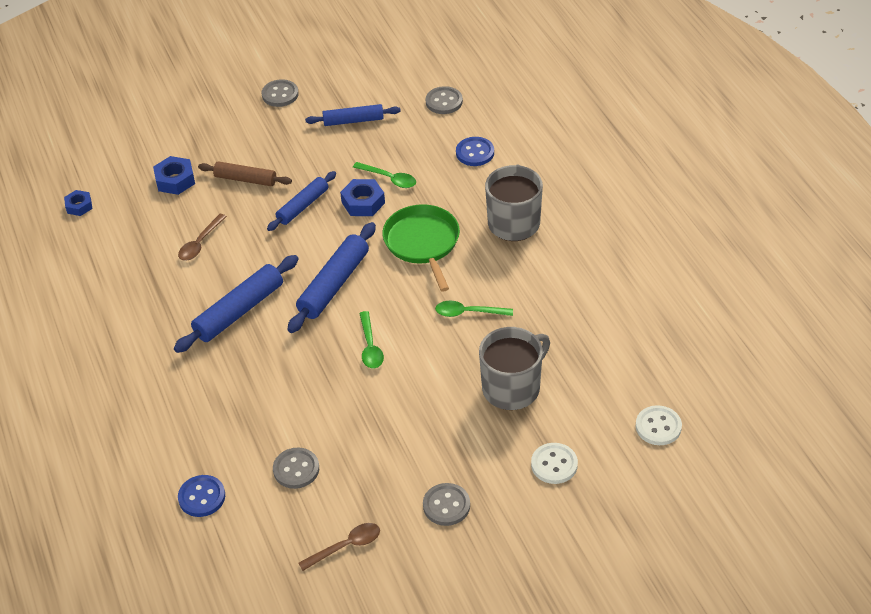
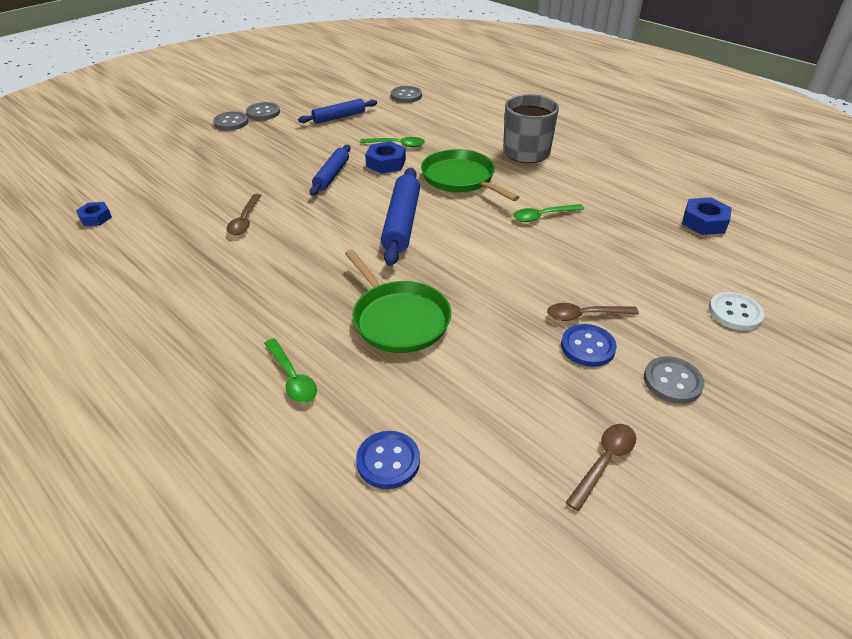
camera: 25 degrees left, 5 degrees down
(175, 180) = (193, 181): blue nut -> blue nut (704, 222)
(239, 311) = (319, 264): blue rolling pin -> none
(245, 179) = (264, 168): brown rolling pin -> none
(273, 385) = (398, 319): none -> green pan
(296, 469) = (482, 394): grey button -> grey button (231, 122)
(370, 346) = (474, 261): green spoon -> green spoon (292, 378)
(424, 428) = (584, 315): none -> brown spoon
(475, 153) = (456, 118): blue button -> blue button (587, 347)
(512, 388) = (635, 261): grey mug -> none
(658, 427) = (787, 258): white button -> none

